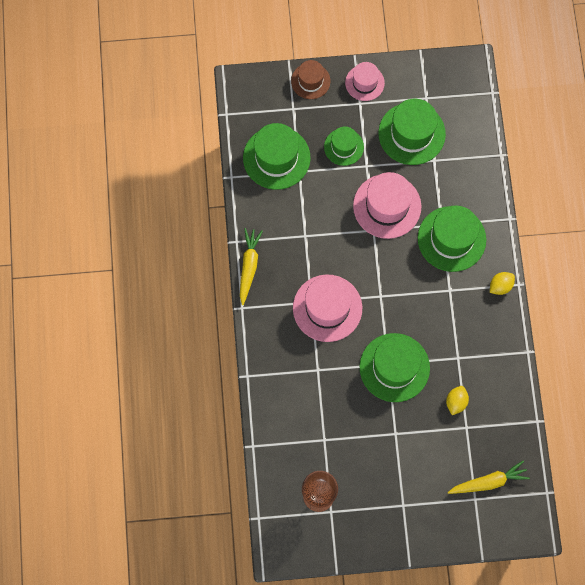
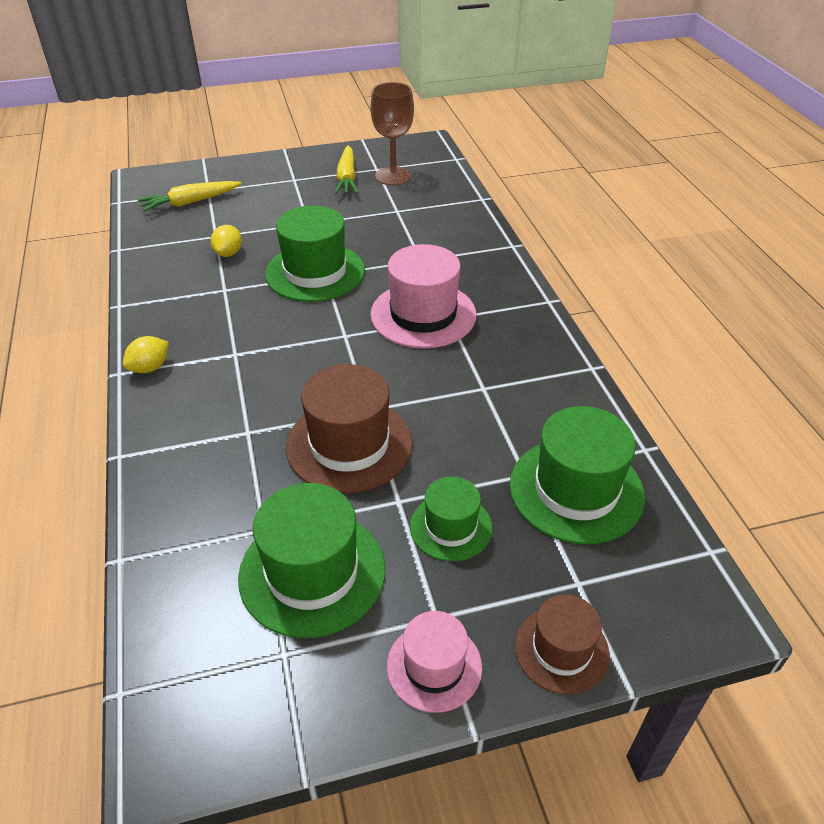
camera: 170 degrees right, 30 degrees down
(249, 266) = (558, 343): yellow carrot -> yellow carrot (347, 178)
(387, 206) = (349, 444): pink hat -> brown hat
(451, 239) = (229, 415): green hat -> none

